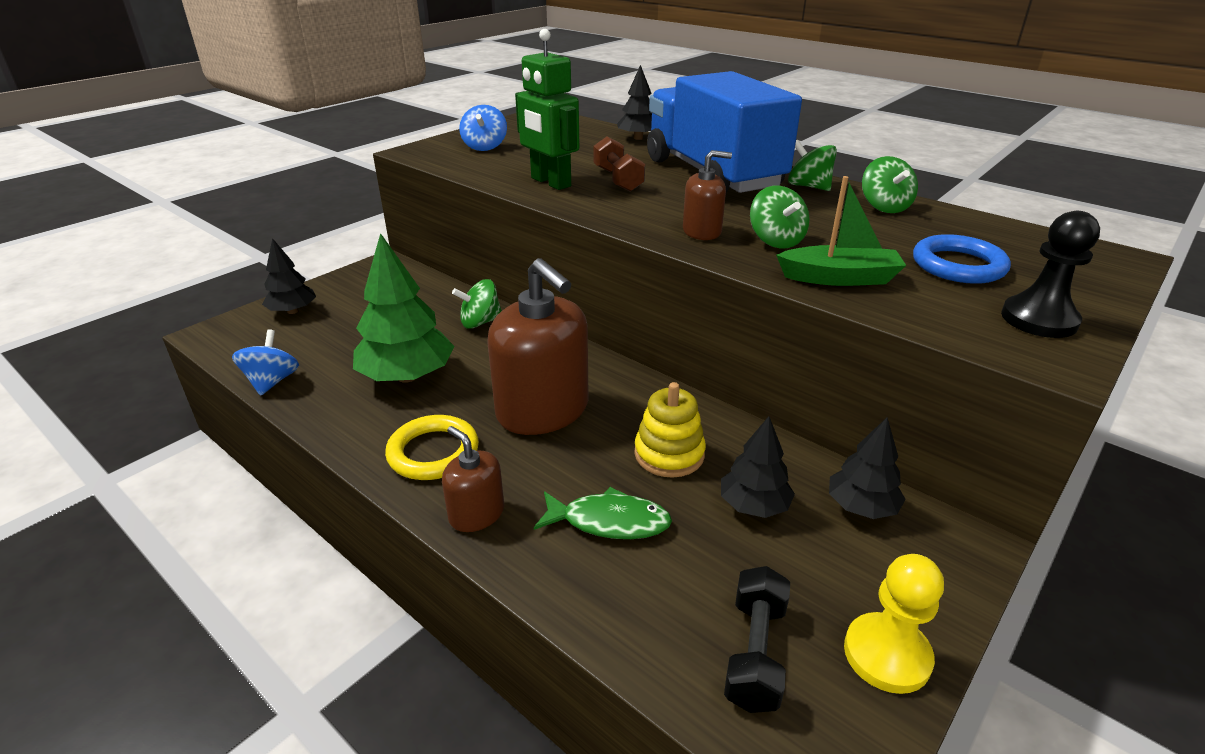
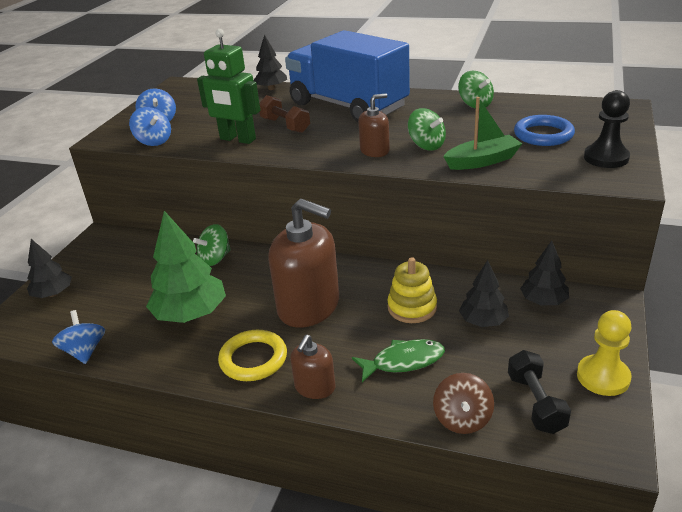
camera: 20 degrees left, 0 degrees up
(460, 165) = (154, 141): none -> blue spinning top
(476, 514) = (315, 387): brown soap dispenser -> brown soap dispenser turned 90 degrees counterclockwise
(633, 633) = (462, 419): none -> brown spinning top
(808, 186) = (418, 101): green spinning top -> none

